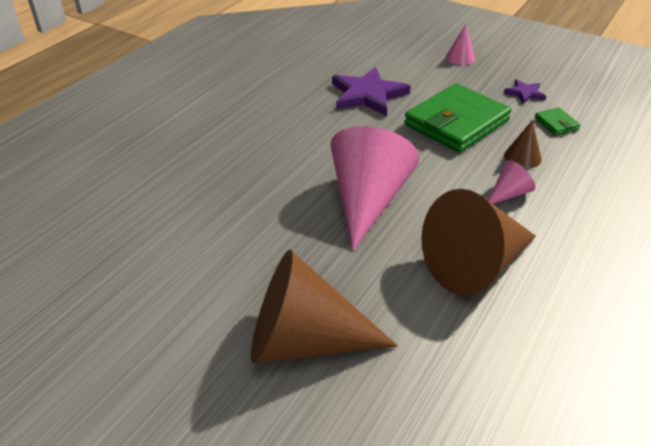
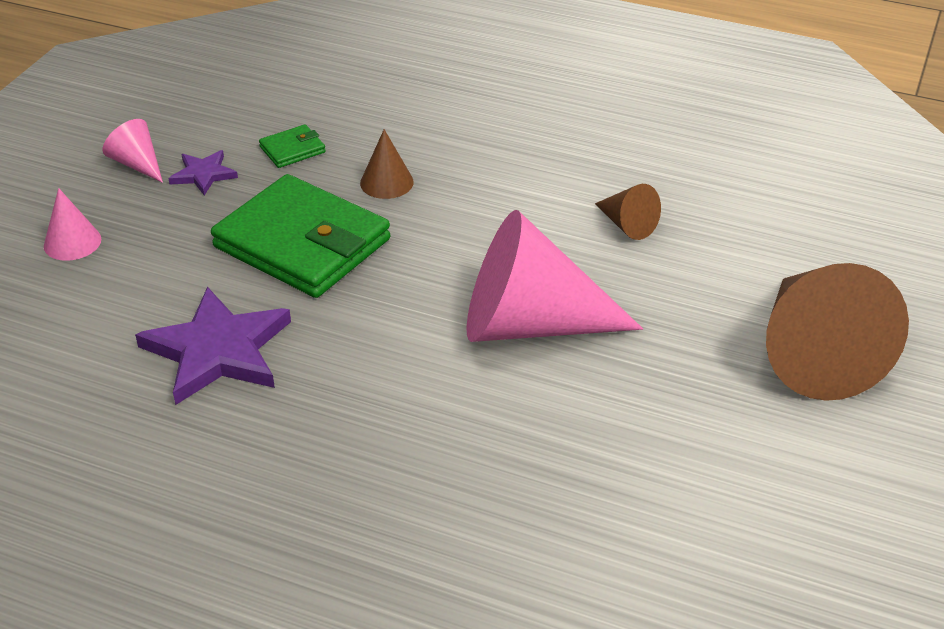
camera: 100 degrees left, 0 degrees up
(474, 265) = (627, 225): brown cone -> brown cone, size x0.45
(508, 194) = (476, 196): pink cone -> pink cone (137, 164)

